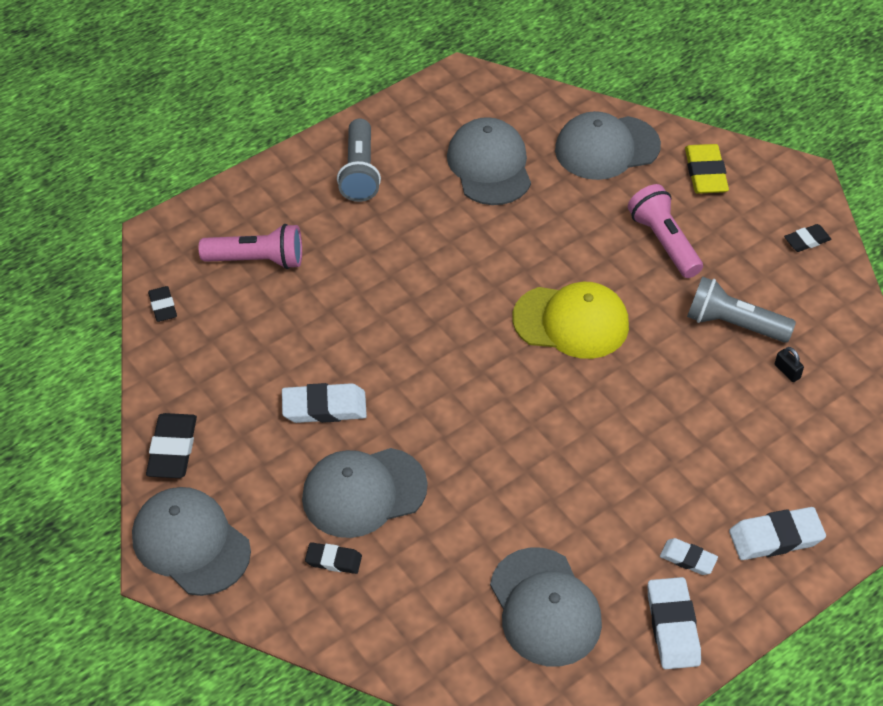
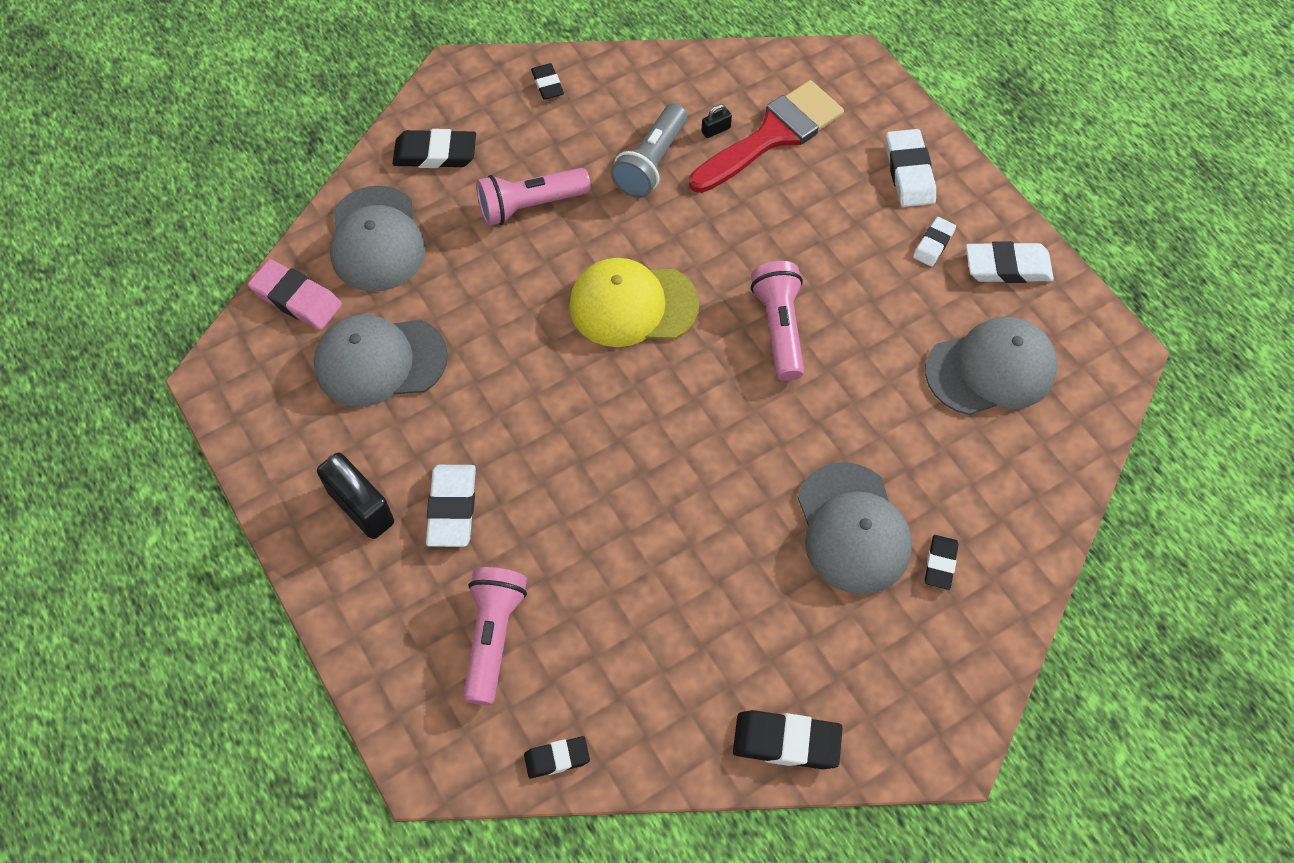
camera: 85 degrees left, 10 degrees up
(191, 543) = (920, 718): grey cap -> none
(324, 407) = (733, 565): white eraser -> white eraser (452, 508)
(360, 172) = (361, 507): grey flashlight -> black padlock
(540, 109) = (297, 298): none -> pink eraser
(564, 431) = (779, 328): none -> pink flashlight
(571, 322) = (633, 305): yellow cap -> yellow cap turned 105 degrees counterclockwise
(705, 173) = (435, 154): yellow eraser -> black eraser
(793, 418) = (772, 135): none -> red brush

